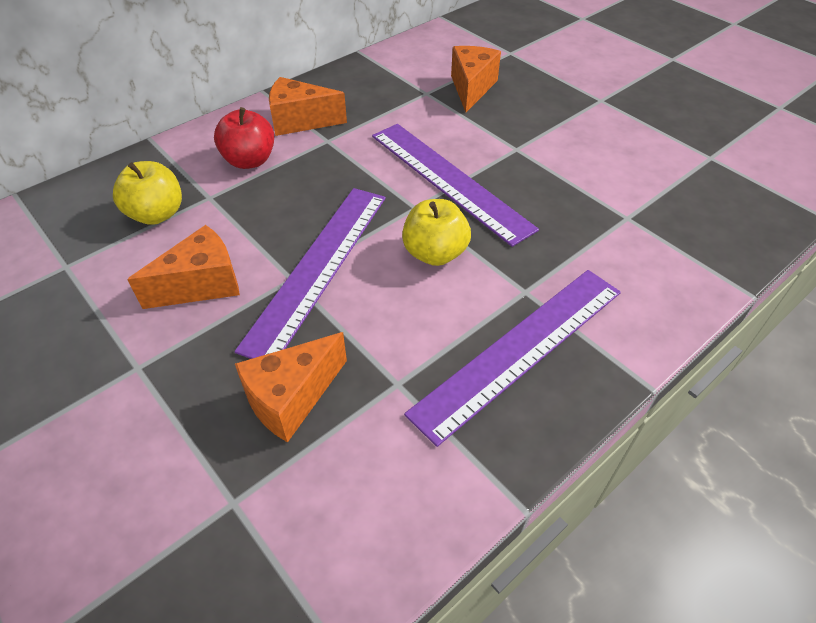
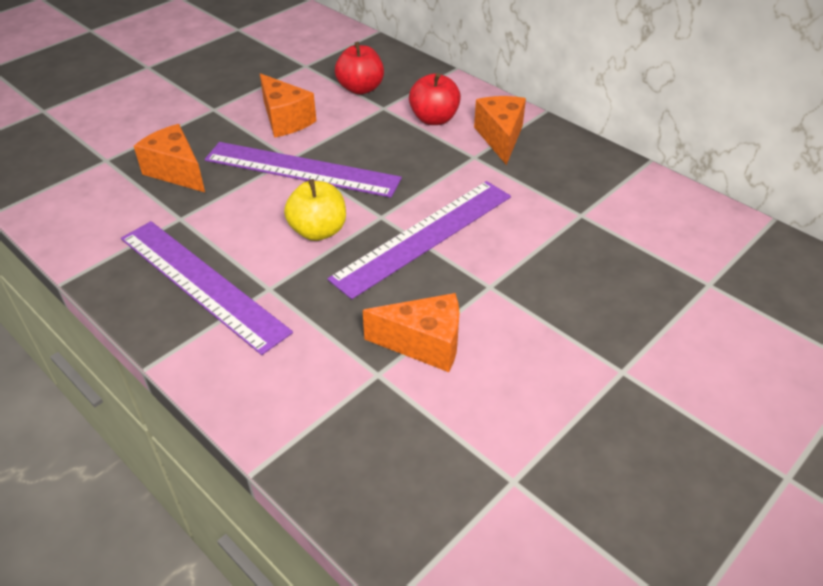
camera: 85 degrees right, 5 degrees down
(157, 214) = (360, 89): yellow apple -> red apple
(471, 88) = (604, 249): orange cheese -> orange cheese (424, 344)

